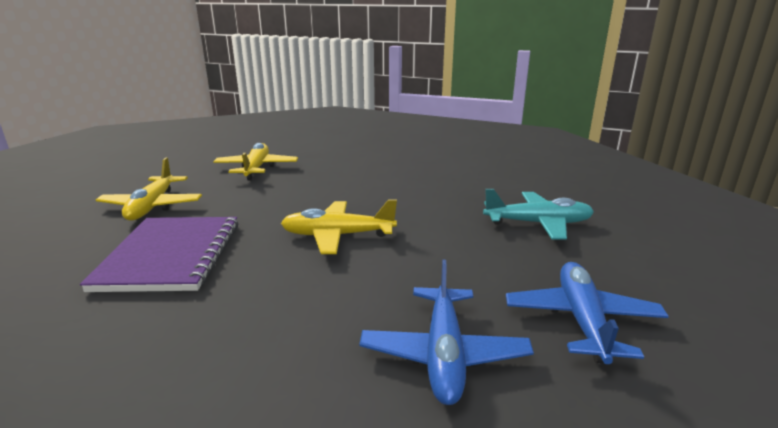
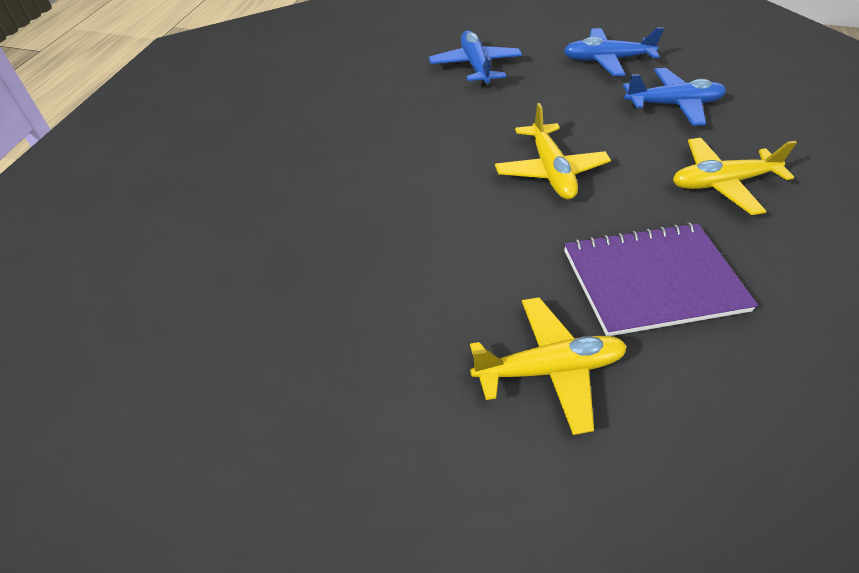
camera: 100 degrees left, 25 degrees up
(256, 168) = (361, 301): yellow plane -> yellow plane (721, 183)
(538, 223) = (475, 66): turquoise plane -> blue plane

